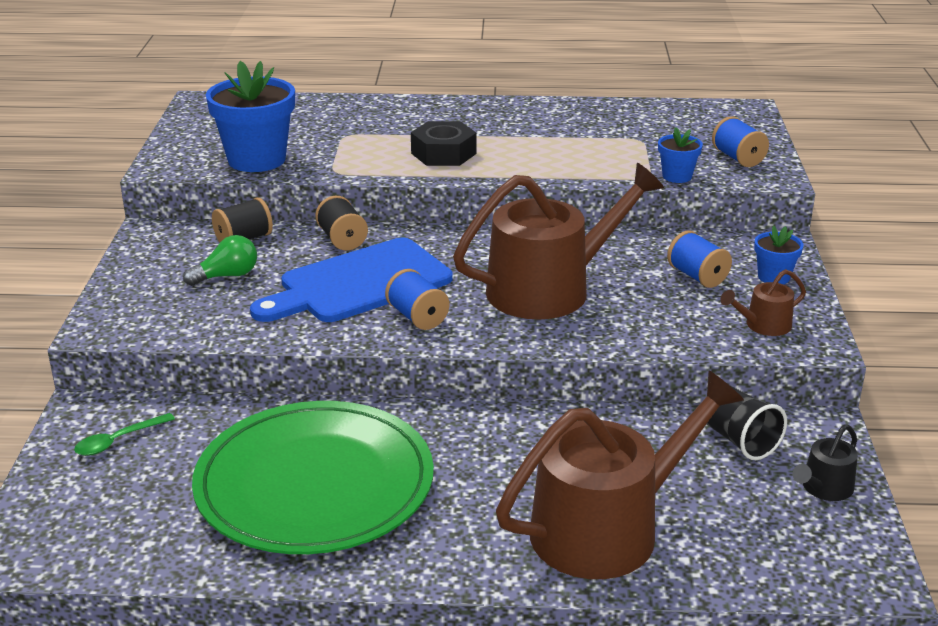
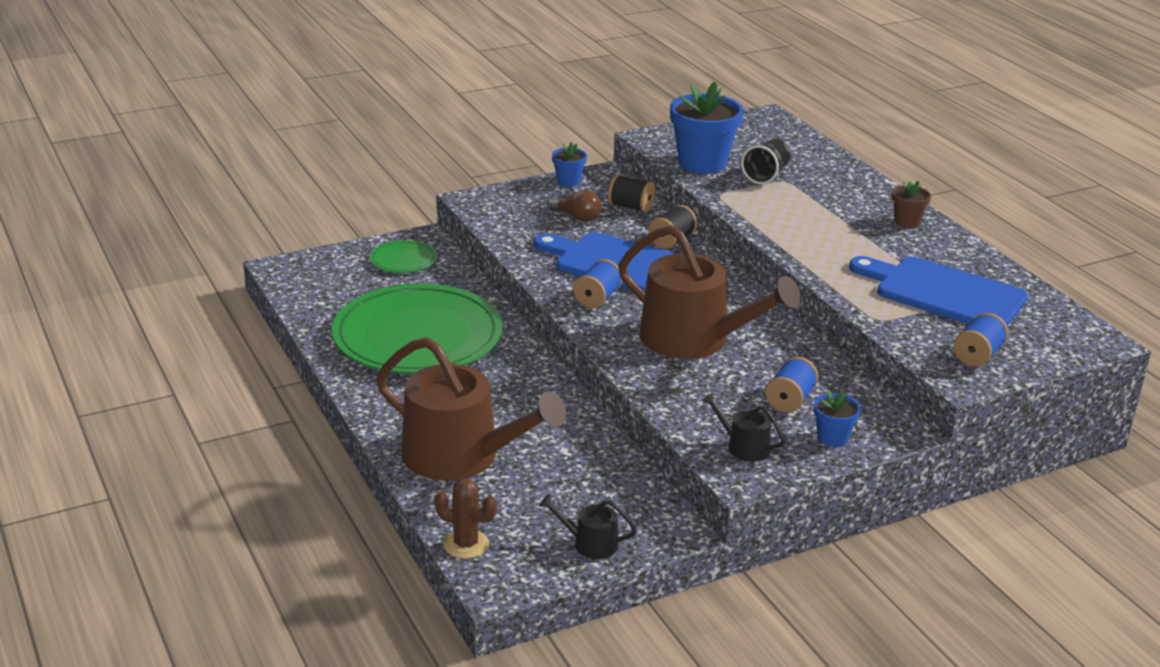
camera: 60 degrees right, 0 degrees up
(118, 441) = (403, 260): green spoon -> green plate
(227, 276) = (577, 217): green light bulb -> brown light bulb
(443, 153) = (805, 225): black nut -> none
(484, 112) = (907, 222): none -> brown flower pot
(624, 138) = (944, 293): none -> blue cutting board
(677, 176) = (898, 333): blue flower pot -> blue flower pot (568, 181)
(739, 440) = (618, 492): black cup -> black cup (766, 175)
(763, 325) = (743, 446): brown watering can -> black watering can
(788, 578) = (466, 544): none -> brown cactus

